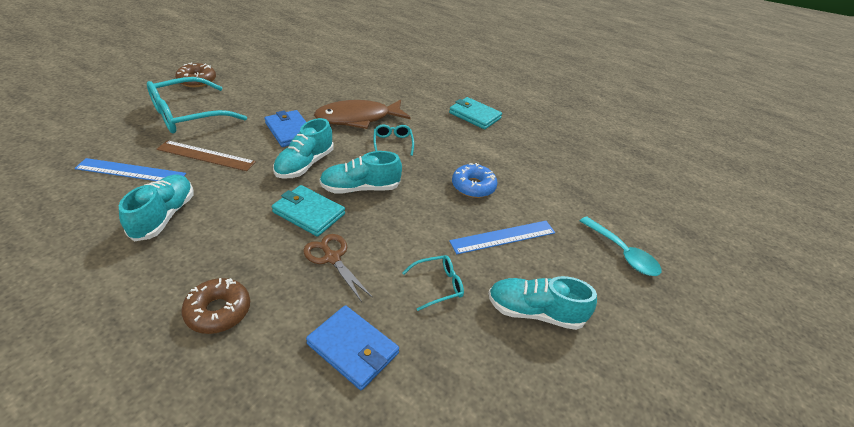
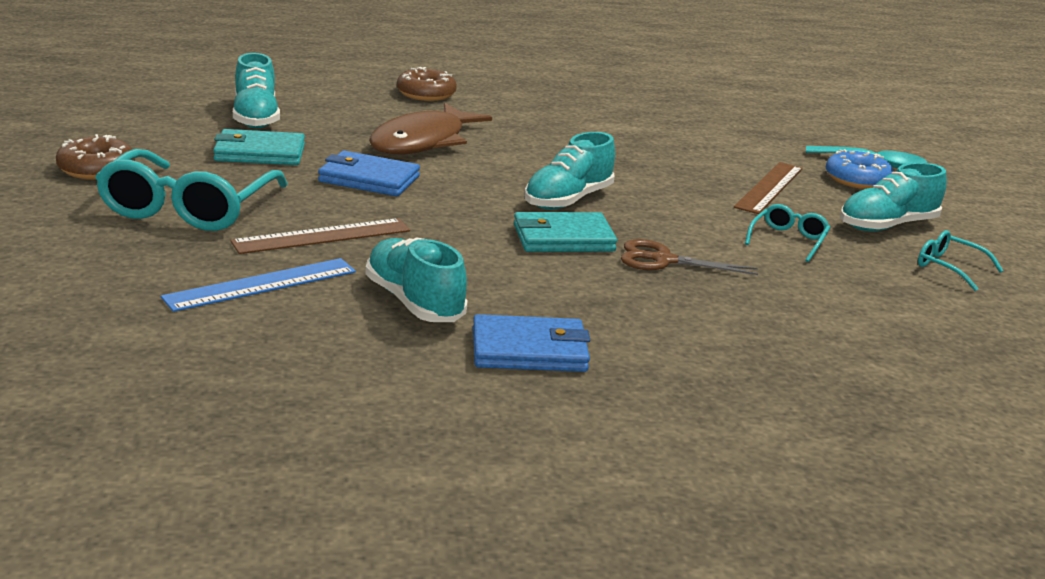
camera: 40 degrees left, 15 degrees down
(218, 311) = (651, 338): brown donut -> brown donut (426, 94)
(305, 164) = (462, 202): turquoise shoe -> turquoise shoe (256, 118)
(353, 349) = (811, 306): blue wallet -> blue wallet (529, 350)
(393, 143) = (514, 151): turquoise glasses -> turquoise glasses (949, 268)
(473, 186) = (668, 160): blue donut -> blue donut (857, 180)
(474, 115) = (544, 100): turquoise wallet -> turquoise wallet (259, 153)
(503, 237) = (769, 187): blue ruler -> brown ruler

